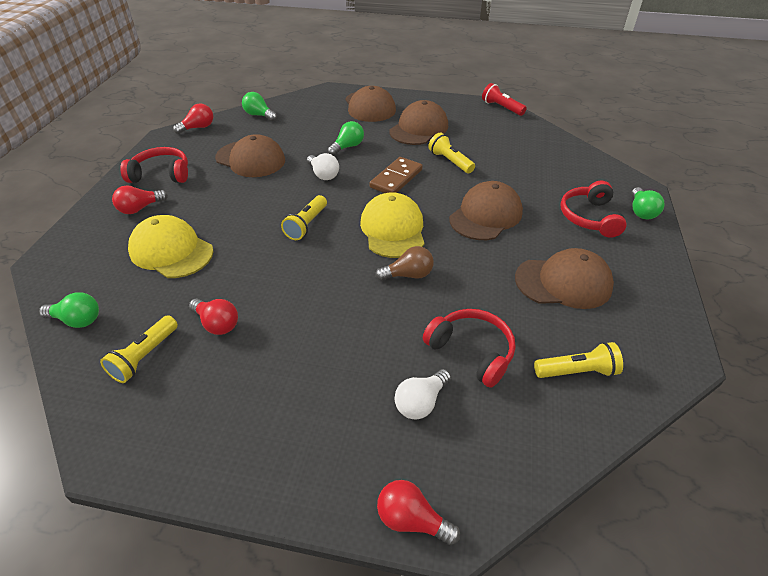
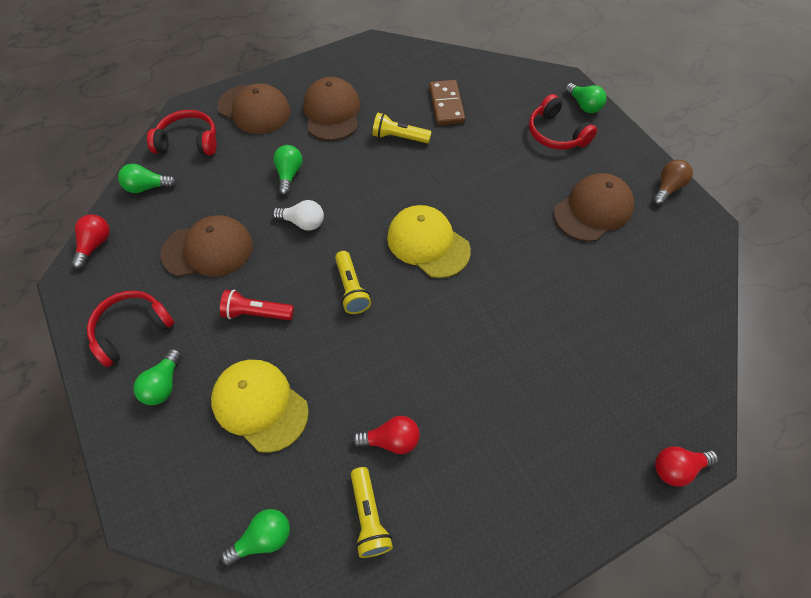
camera: 40 degrees left, 15 degrees up
(140, 208) = (164, 384): red light bulb -> green light bulb
(171, 251) = (260, 405): yellow cap -> yellow cap turned 45 degrees clockwise
(396, 178) = (373, 186): brown domino -> brown domino (446, 105)
(408, 275) = (485, 280): brown light bulb -> brown light bulb (667, 188)
(421, 402) = (601, 382): white light bulb -> none
(471, 351) = (592, 315): red headphones -> red headphones (188, 142)
(486, 215) = (483, 180): brown cap -> none
(501, 108) = (380, 44): red flashlight -> red flashlight (256, 313)
(577, 371) = (664, 281): yellow flashlight -> none

